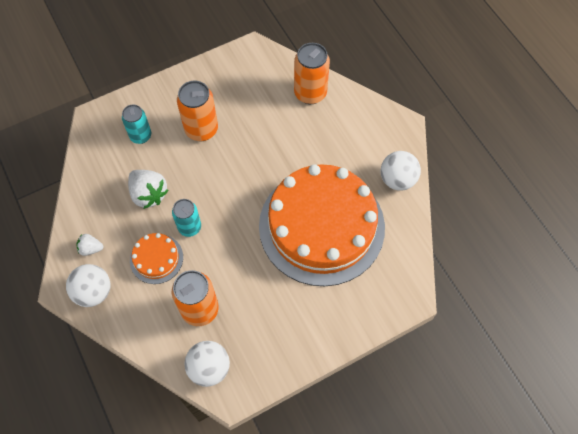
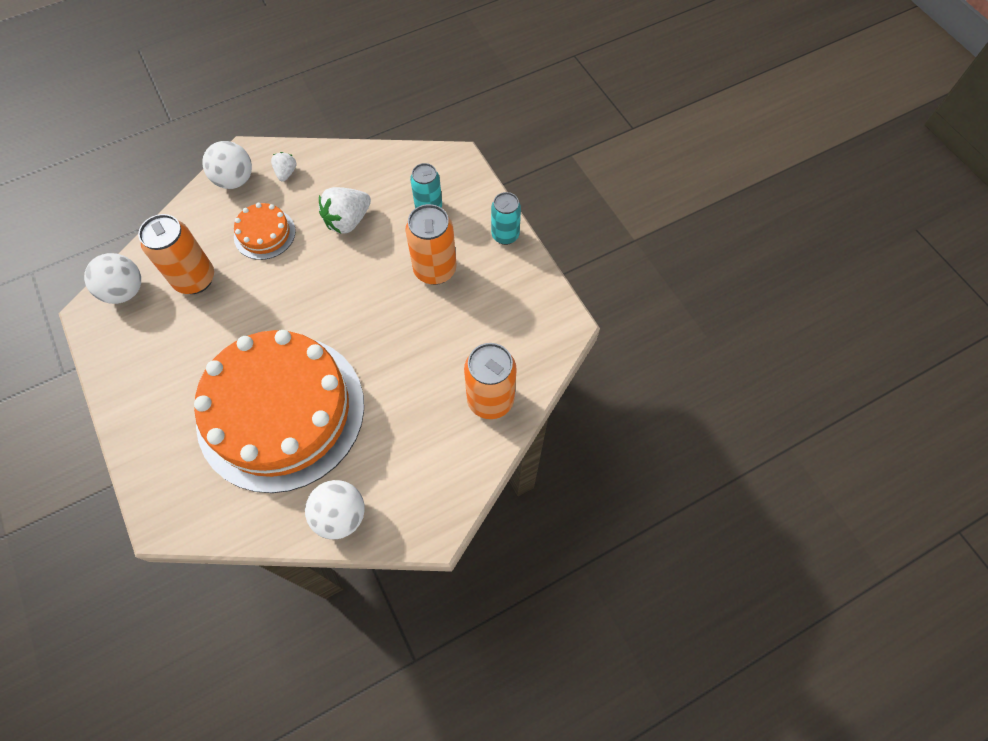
camera: 90 degrees right, 0 degrees up
(189, 227) = (299, 264): turquoise can -> turquoise can (505, 235)

